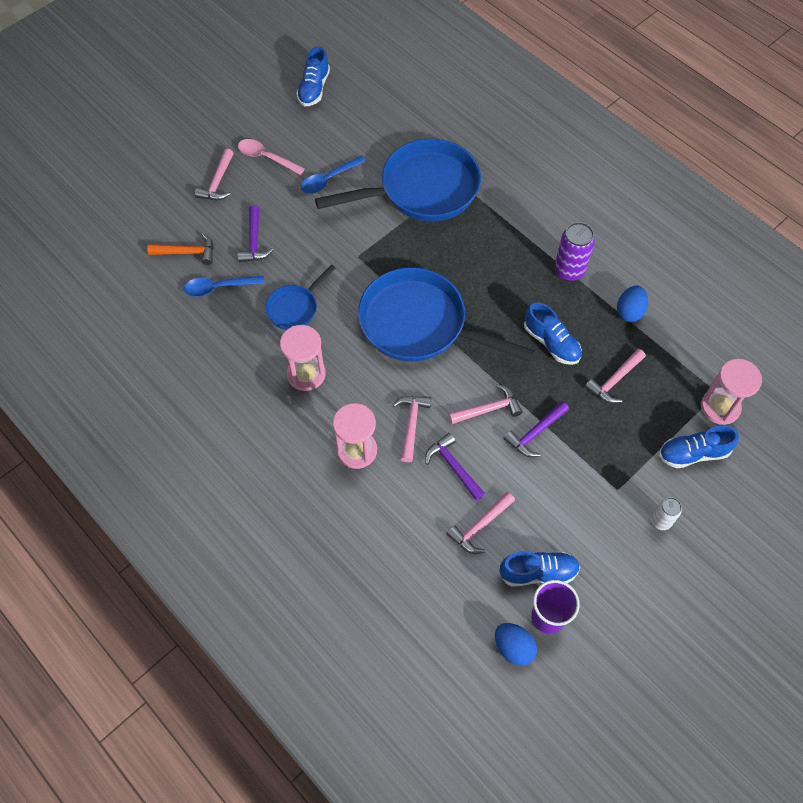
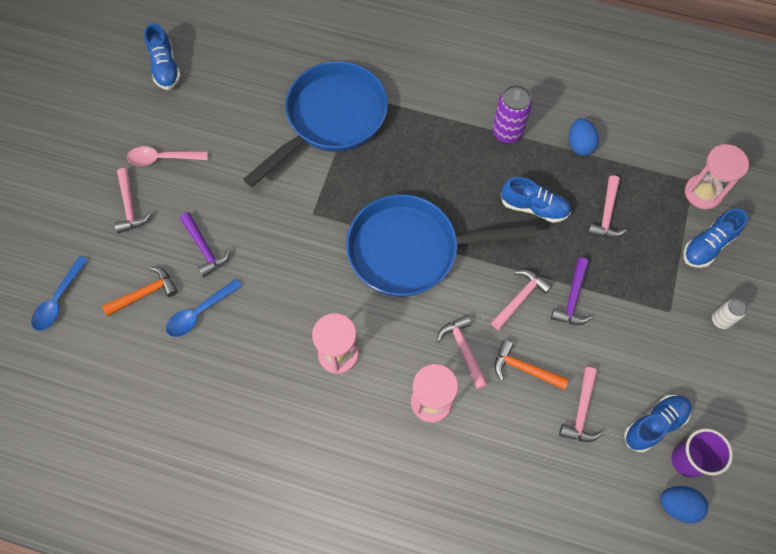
camera: 30 degrees left, 5 degrees up
(295, 308) = (286, 295): blue pan -> none
(329, 179) = (237, 151): blue spoon -> blue spoon (59, 300)
(453, 466) = (524, 368): purple hammer -> orange hammer

